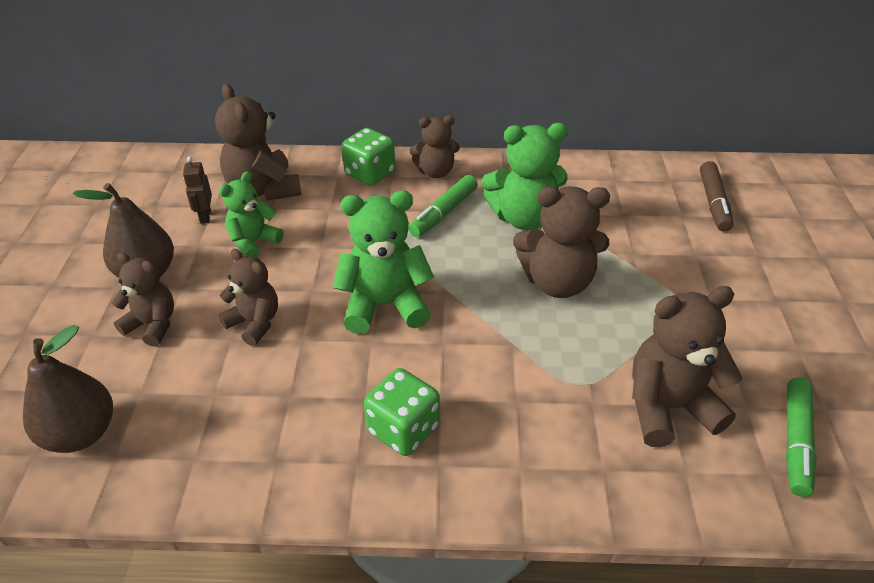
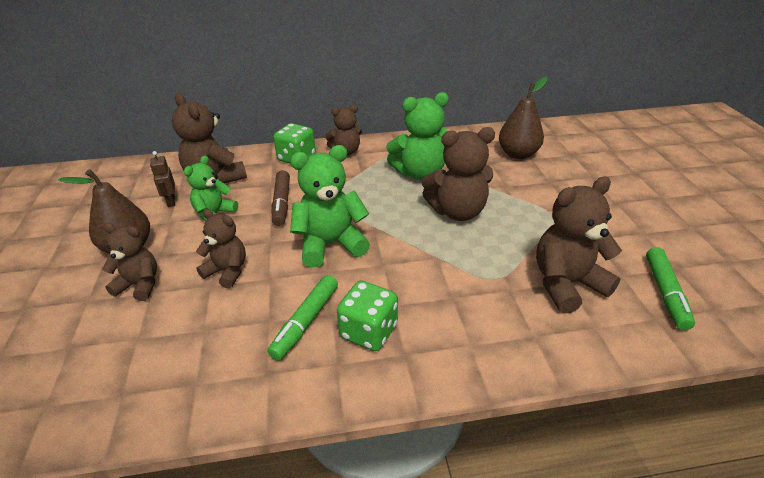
camera: 10 degrees left, 5 degrees down
(81, 433) = (87, 380): brown pear -> brown pear (518, 154)
(443, 213) = (359, 177): green marker -> green marker (306, 322)
(713, 203) = (550, 148): brown marker -> brown marker (282, 203)

